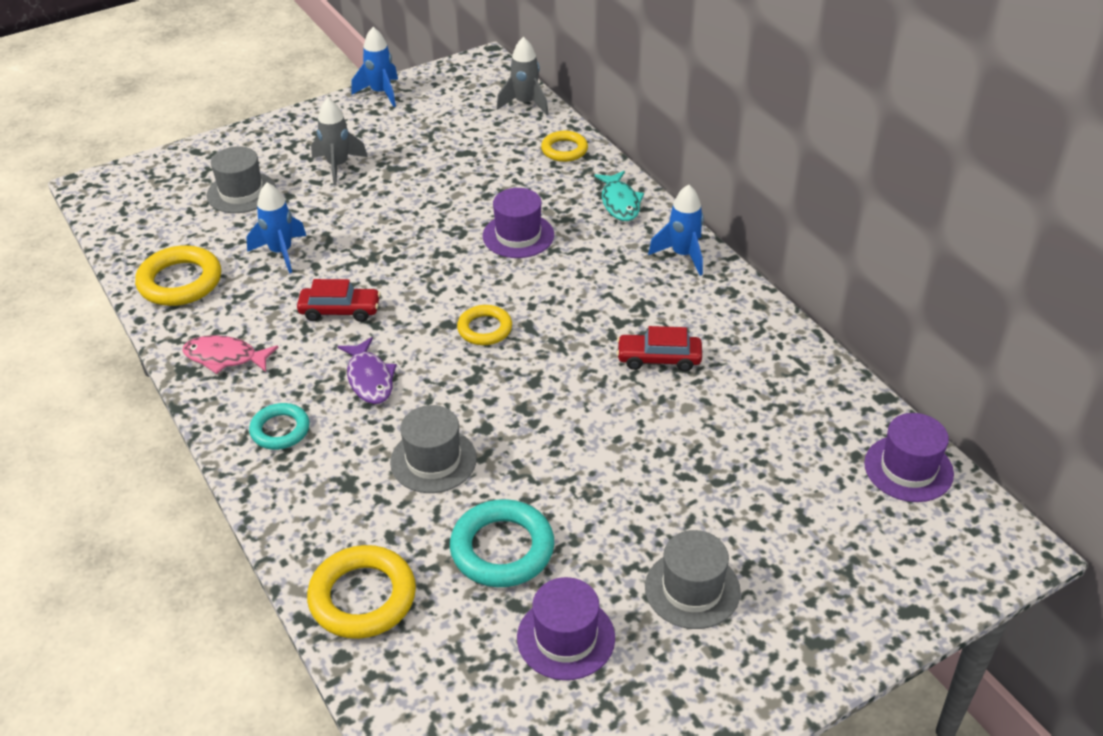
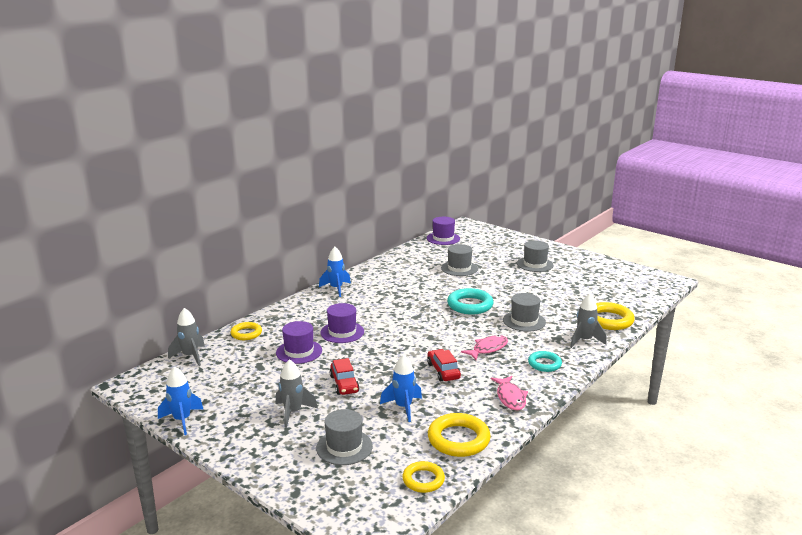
camera: 110 degrees left, 20 degrees down
(314, 518) = (584, 340): none -> grey rocket
(369, 379) = (488, 349): purple fish -> pink fish
(485, 329) = (427, 326): yellow ring -> yellow ring (423, 480)
(502, 549) = (554, 298): turquoise ring -> turquoise ring (470, 305)
(566, 638) = (579, 281): purple hat -> purple hat (299, 351)
(620, 203) = (297, 309): turquoise fish -> none
(659, 359) = (417, 284): red car -> red car (344, 384)
(716, 443) = (459, 268): none -> grey hat

